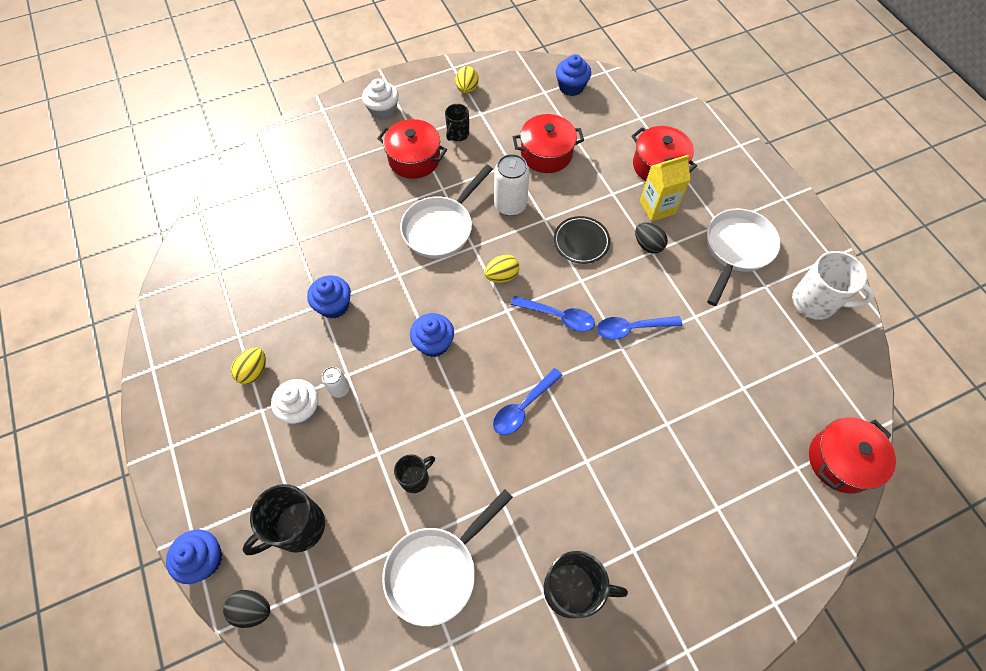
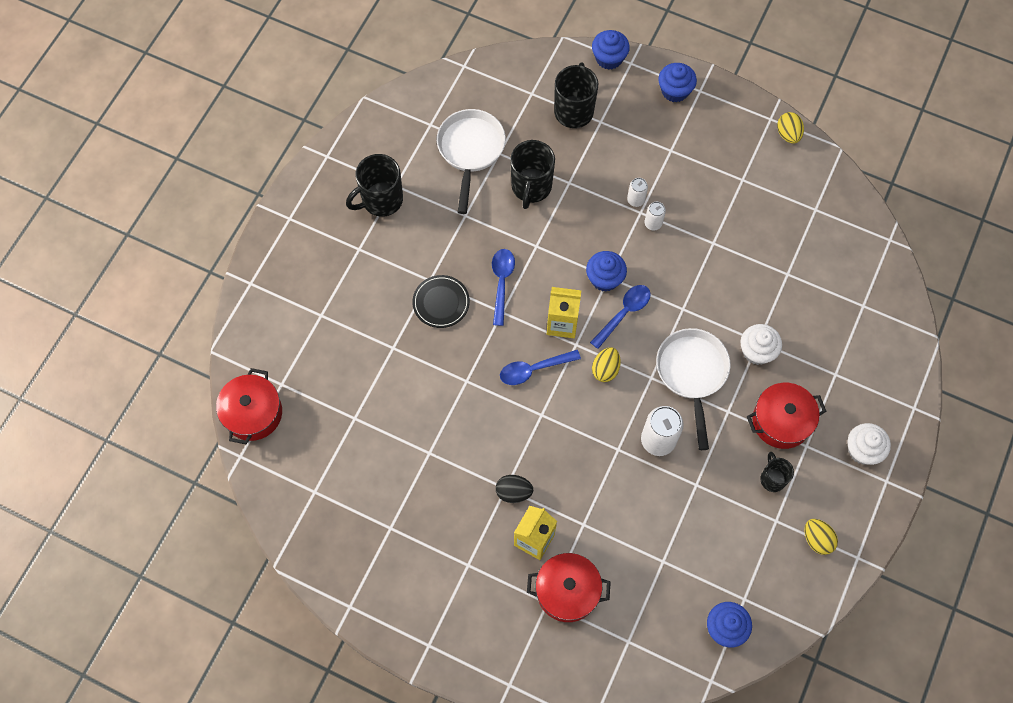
camera: 140 degrees right, 5 degrees up
(252, 609) = (555, 58): black egg -> none
(254, 371) = (704, 167): yellow egg -> yellow egg (788, 134)
(301, 409) = (646, 170): white cupcake -> white cupcake (757, 351)
(334, 305) = (703, 249): blue cupcake -> blue cupcake (674, 91)
(348, 357) = (653, 223): none -> white can
(415, 478) = (531, 187): black mug -> black mug, size x1.73
(503, 334) = (562, 323): none -> yellow carton
(546, 153) = (676, 522): red pot -> none
(581, 241) = (570, 451): black plate -> black plate (441, 303)
(632, 328) = (471, 403): blue spoon -> blue spoon (624, 313)
(736, 250) = (436, 547): white pan -> none
(815, 302) = (341, 544): white mug -> none

